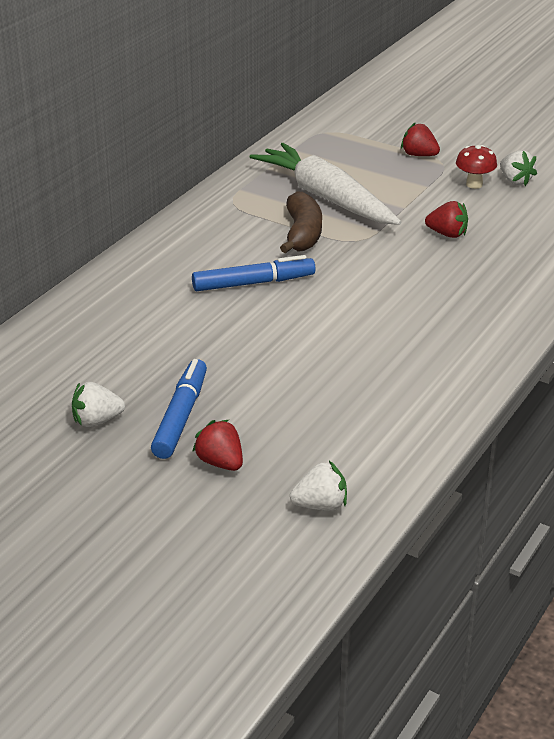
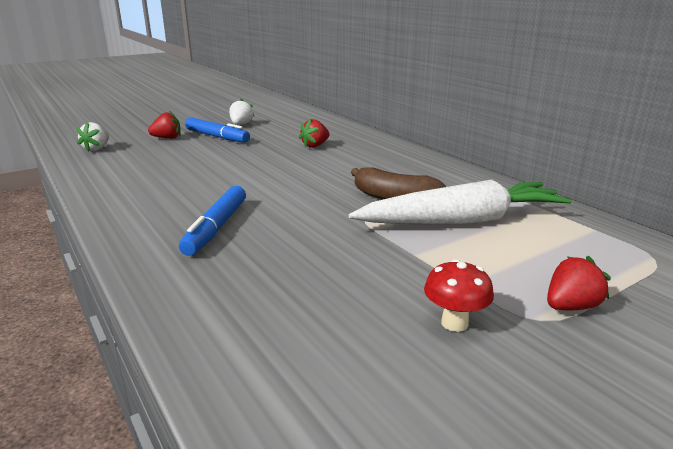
camera: 115 degrees right, 10 degrees down
(253, 283) = (332, 170): blue marker -> blue marker (216, 228)
(447, 234) = (335, 262): red strawberry -> red strawberry (315, 145)
(515, 180) = (452, 370): white strawberry -> none

